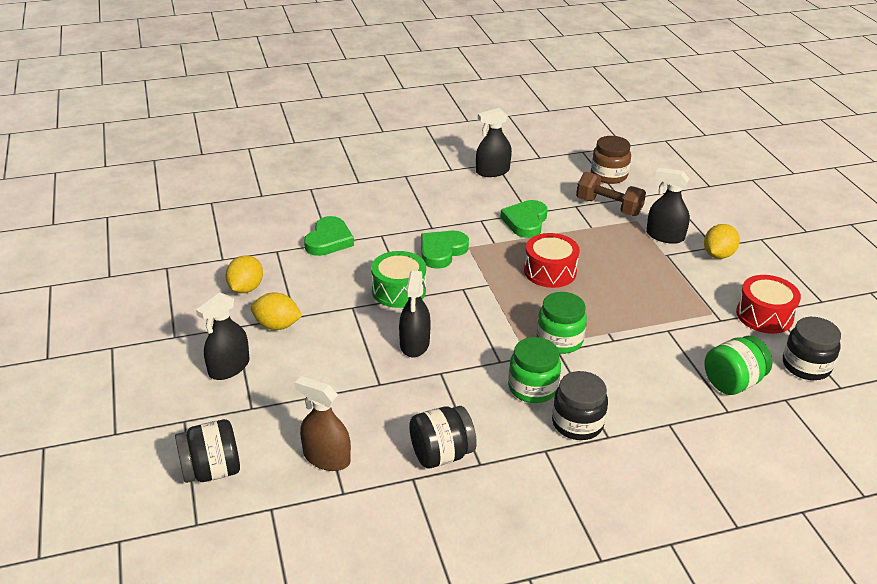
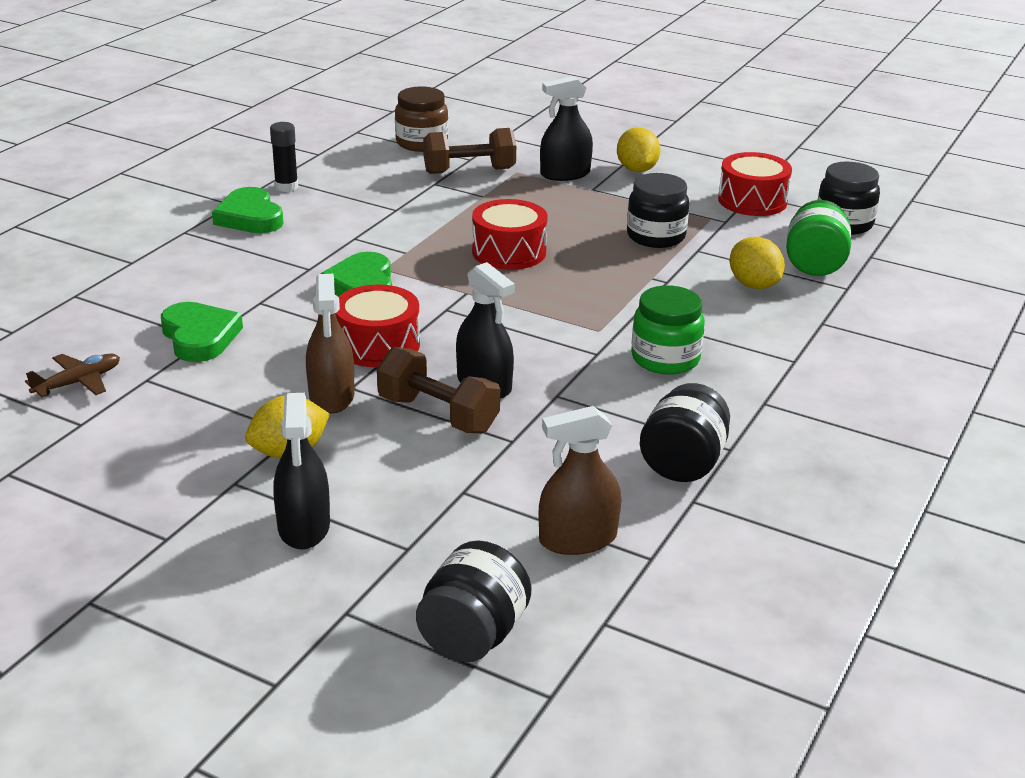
camera: 45 degrees left, 5 degrees down
(246, 288) = (175, 437): yellow lemon -> yellow lemon (754, 285)
(250, 237) = (78, 382): none -> brown plane
(337, 307) = (331, 396): none -> brown spray bottle
(368, 347) = (438, 414): none -> brown dumbbell
(399, 290) = (378, 345): green drum -> red drum
(492, 171) = (286, 187): black spray bottle -> black glue stick
(525, 222) = (406, 219): green heart -> green heart (250, 217)
(559, 340) = (620, 306): green jar -> none
(577, 423) = (752, 365): black jar -> black jar (656, 236)

